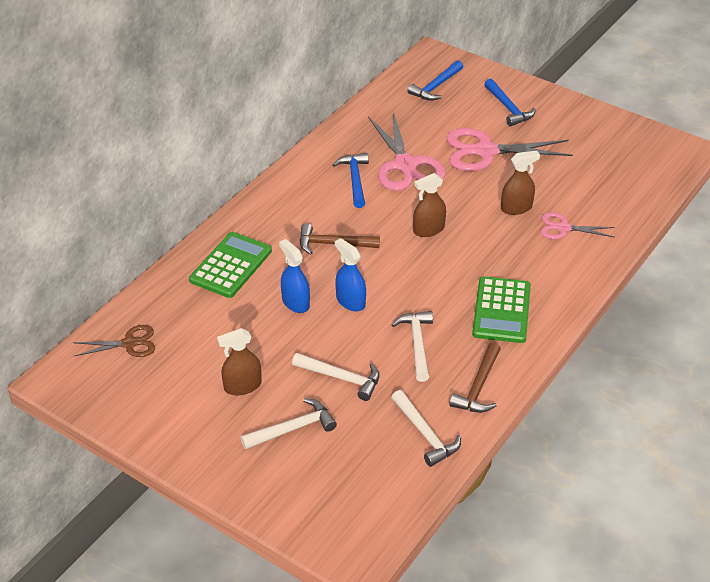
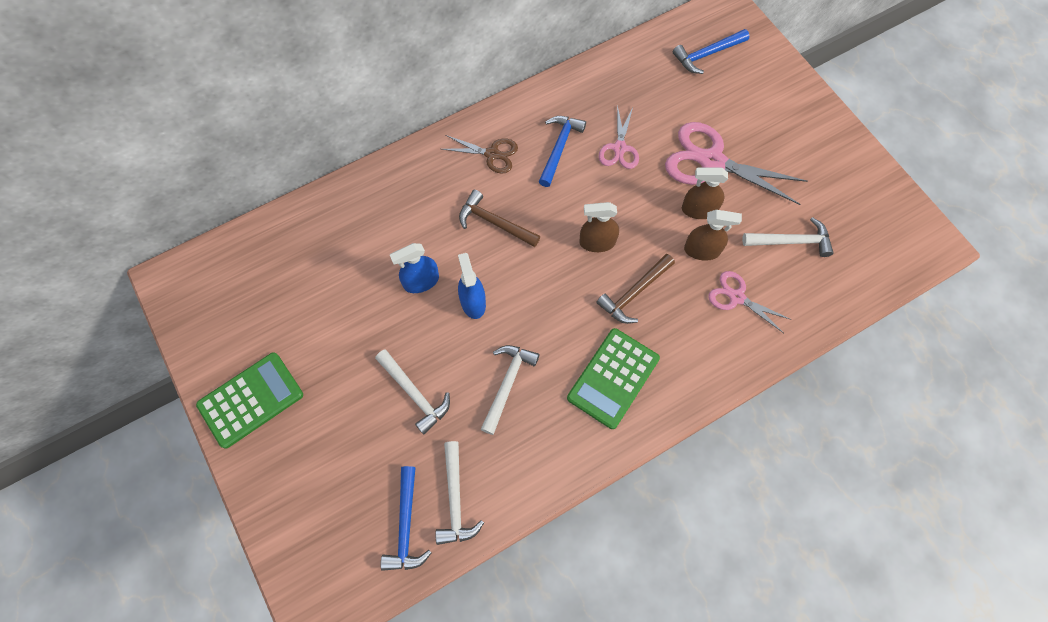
camera: 25 degrees right, 25 degrees up
(129, 343) = (250, 266): brown scissors -> brown scissors (492, 154)
(231, 265) = (386, 210): green calculator -> green calculator (251, 400)
(242, 386) = (321, 362): brown spray bottle -> brown spray bottle (699, 210)
(293, 428) = (339, 434): white hammer -> white hammer (791, 241)
(295, 303) = (421, 281): blue spray bottle -> blue spray bottle turned 105 degrees counterclockwise
(405, 165) = (619, 148): pink scissors -> pink scissors, size x0.55
(478, 387) = (537, 465): brown hammer -> brown hammer (634, 293)
(508, 108) = (767, 112): blue hammer -> blue hammer (406, 526)

